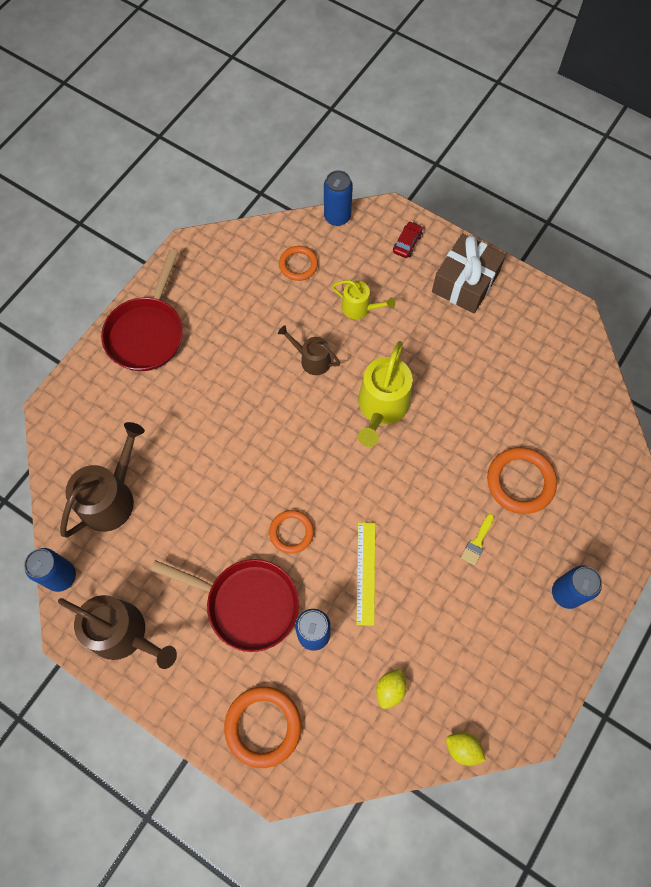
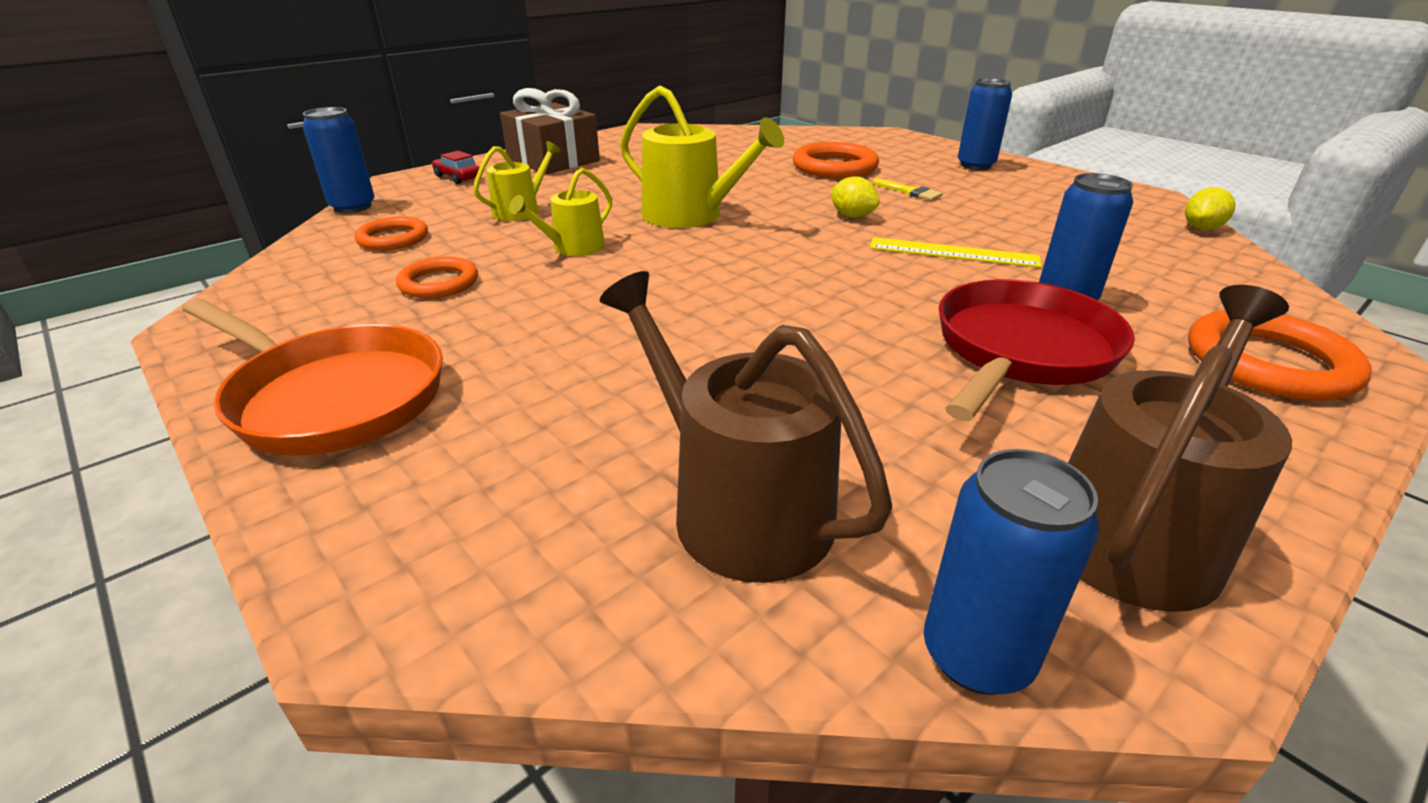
camera: 75 degrees left, 35 degrees down
(147, 333) = (332, 397): red pan -> orange pan
(291, 532) = (878, 296): orange ring -> orange ring (439, 283)
(312, 360) = (573, 248): brown watering can -> yellow watering can
(390, 689) = (1138, 258): yellow lemon -> yellow lemon (852, 216)

